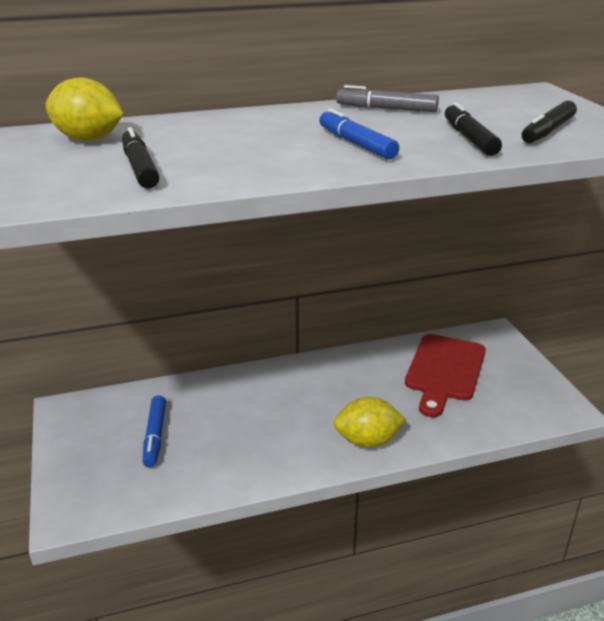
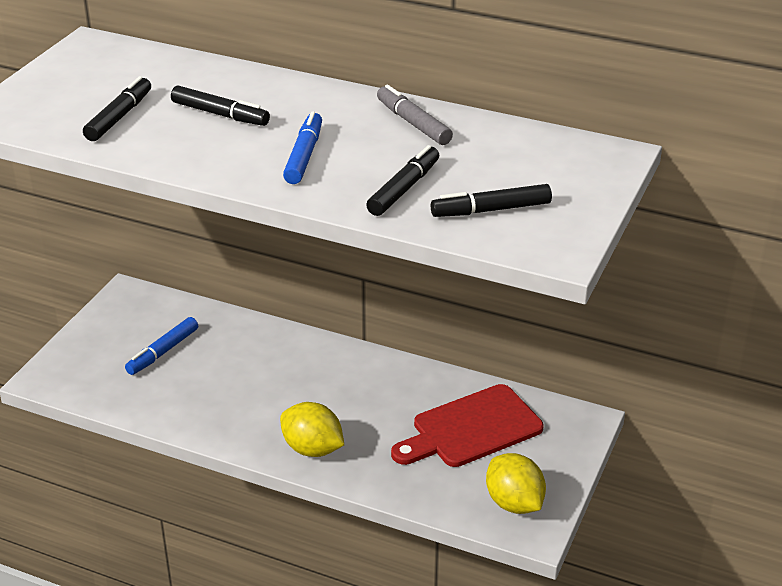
camera: 40 degrees right, 5 degrees up
(88, 139) = (135, 70): yellow lemon -> yellow lemon (514, 503)
(230, 142) = (220, 114): none -> black marker

